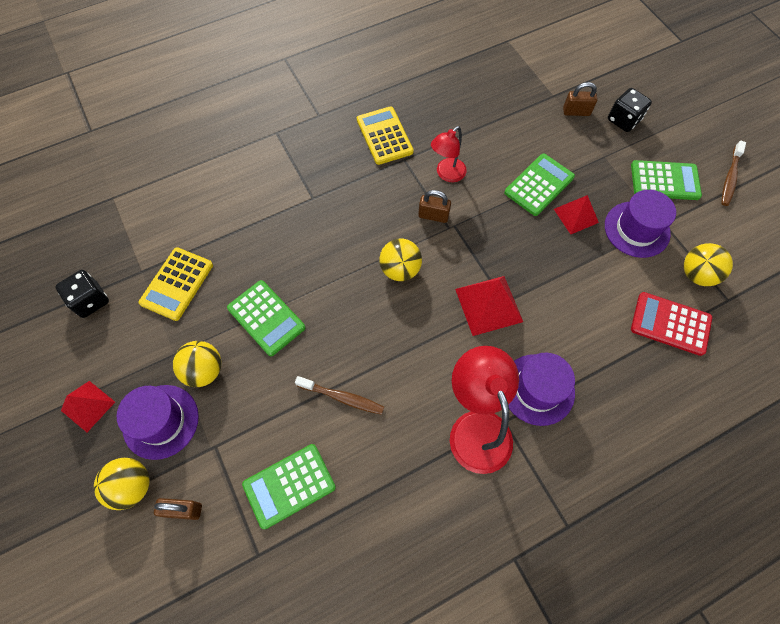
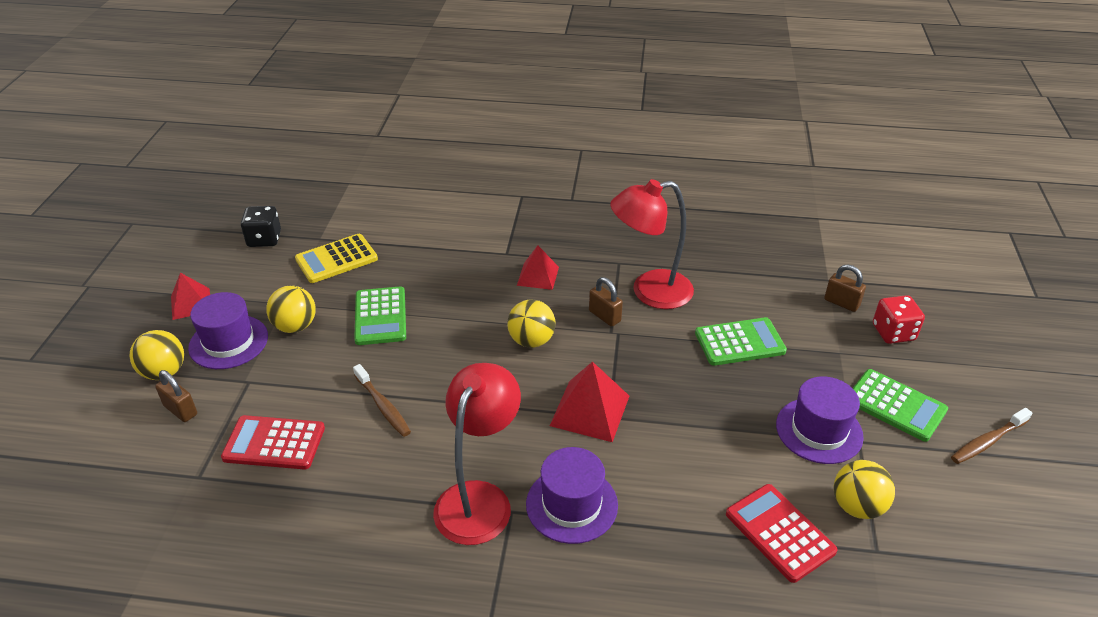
camera: 35 degrees right, 25 degrees down
(289, 485) = (274, 443): green calculator -> red calculator
(384, 136) = (617, 238): yellow calculator -> none
(447, 174) = (650, 292): red lamp -> red lamp, size x1.72
(576, 215) = (757, 385): red pyramid -> red pyramid (538, 276)
(623, 120) = (893, 332): black dice -> red dice

